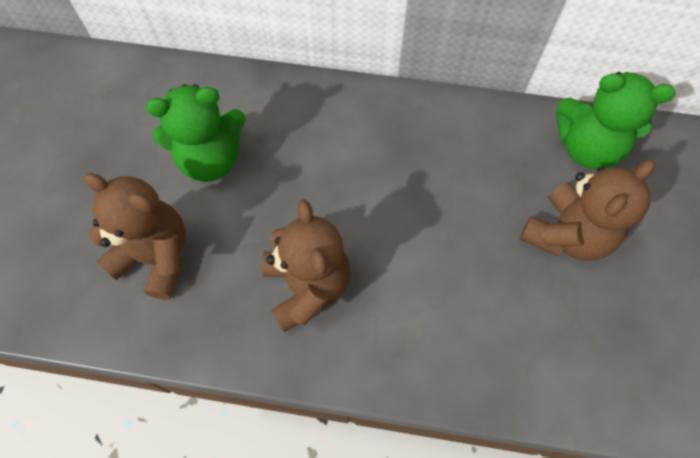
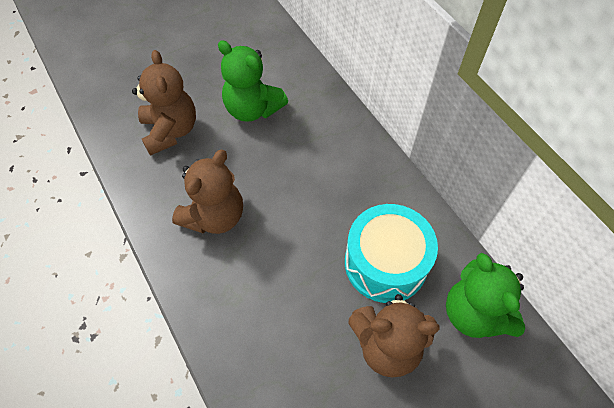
camera: 50 degrees right, 5 degrees down
(487, 176) = (385, 263): none -> turquoise drum

